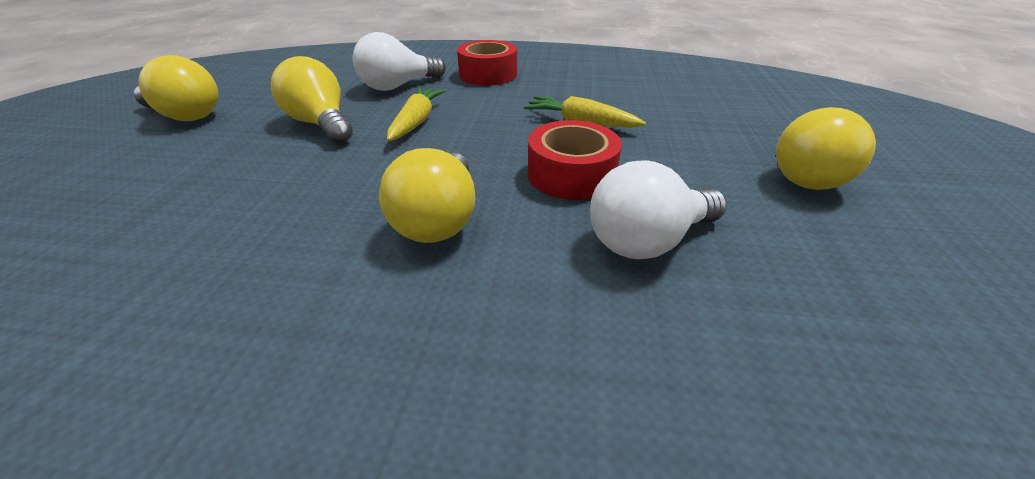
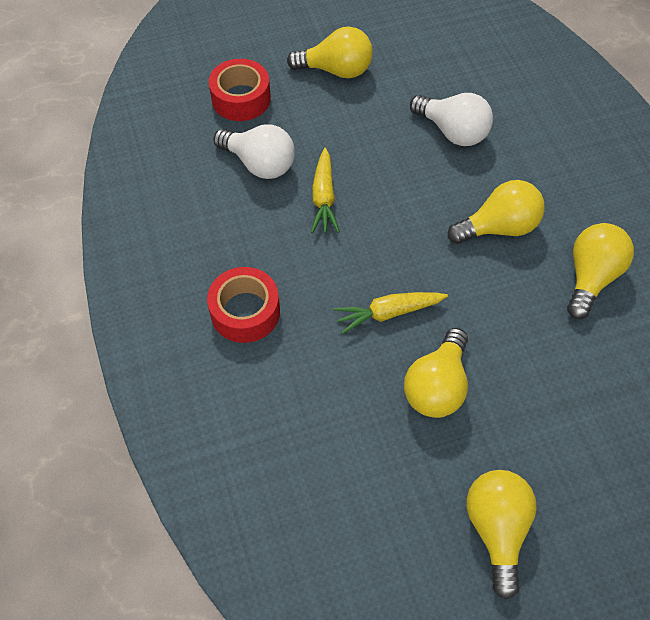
camera: 115 degrees left, 20 degrees up
(268, 275) = (590, 277): none -> yellow light bulb
(398, 86) = (321, 380): white light bulb -> white light bulb (259, 164)
(571, 174) = (407, 181): red tape -> red tape (241, 99)

